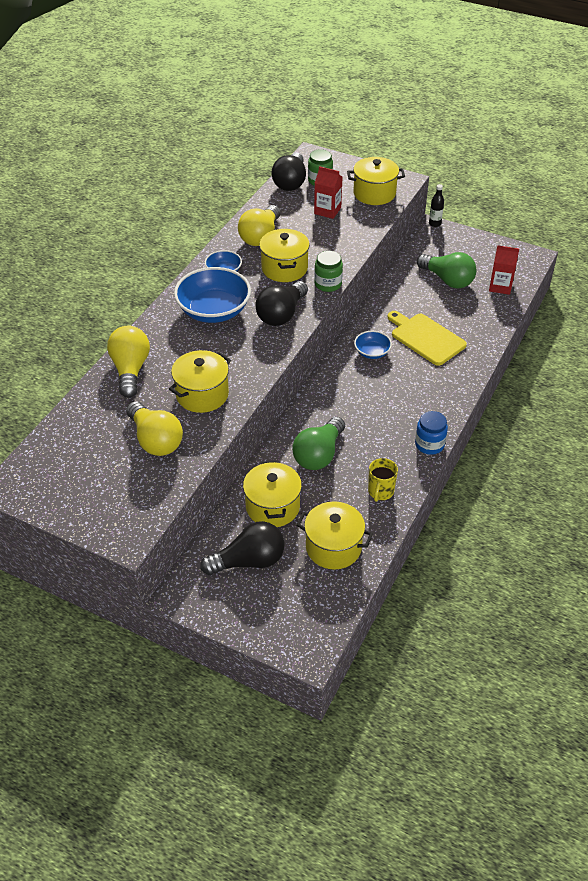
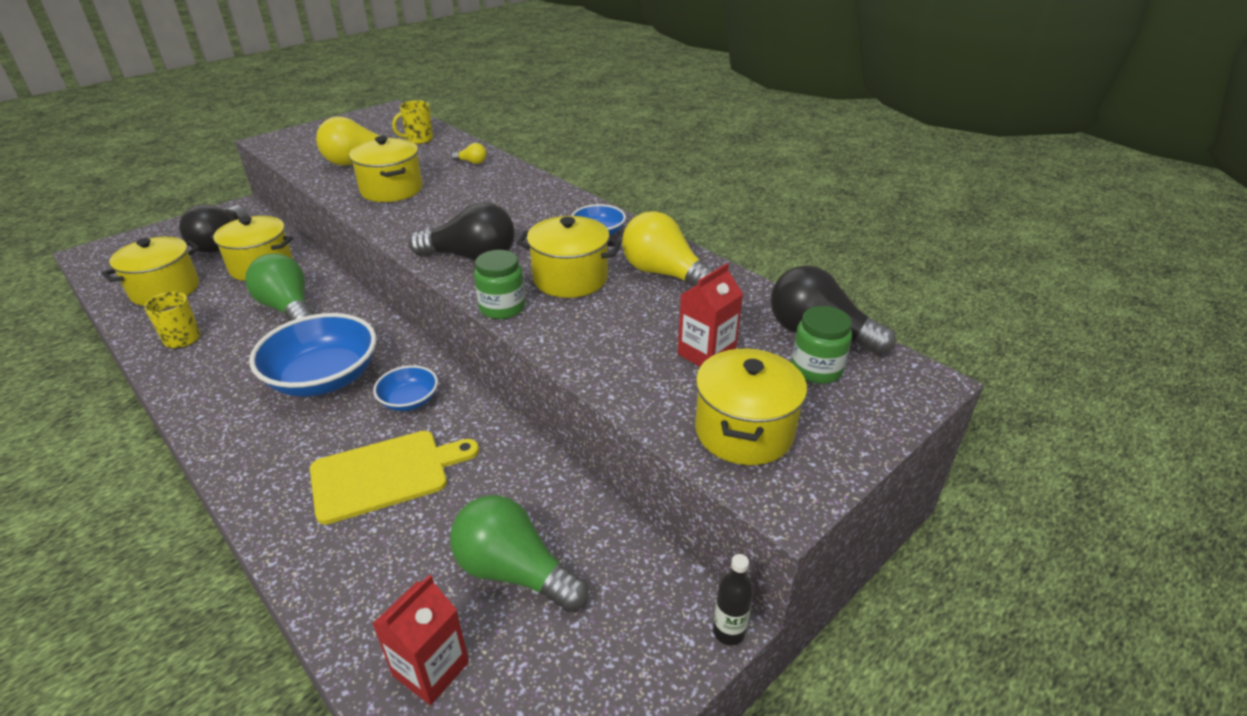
camera: 110 degrees right, 10 degrees down
(90, 424) = (419, 140): none -> yellow mug
(130, 370) = (472, 162): yellow light bulb -> yellow light bulb, size x0.44
(214, 311) = (523, 215): blue bowl -> blue bowl (324, 378)
(281, 314) = (472, 257): black light bulb -> black light bulb turned 135 degrees clockwise
(429, 444) = (190, 402): blue jar -> none
(447, 280) = (514, 571): green light bulb -> green light bulb turned 60 degrees clockwise

